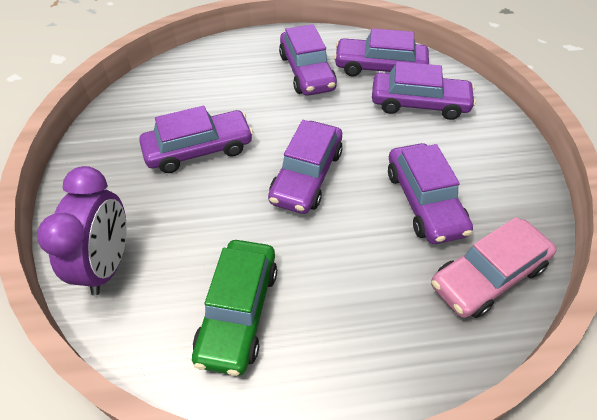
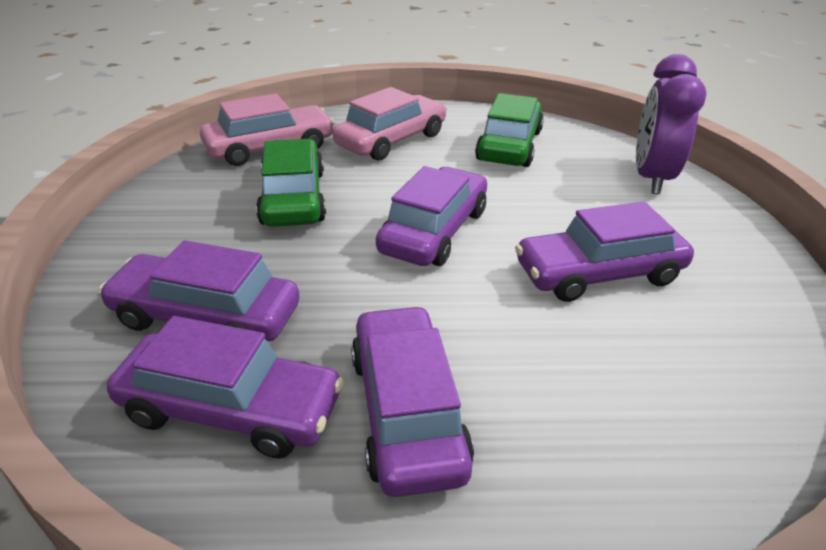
camera: 175 degrees left, 15 degrees down
(369, 308) = (391, 140): none -> pink car
(424, 201) = (293, 197): purple car -> green car

